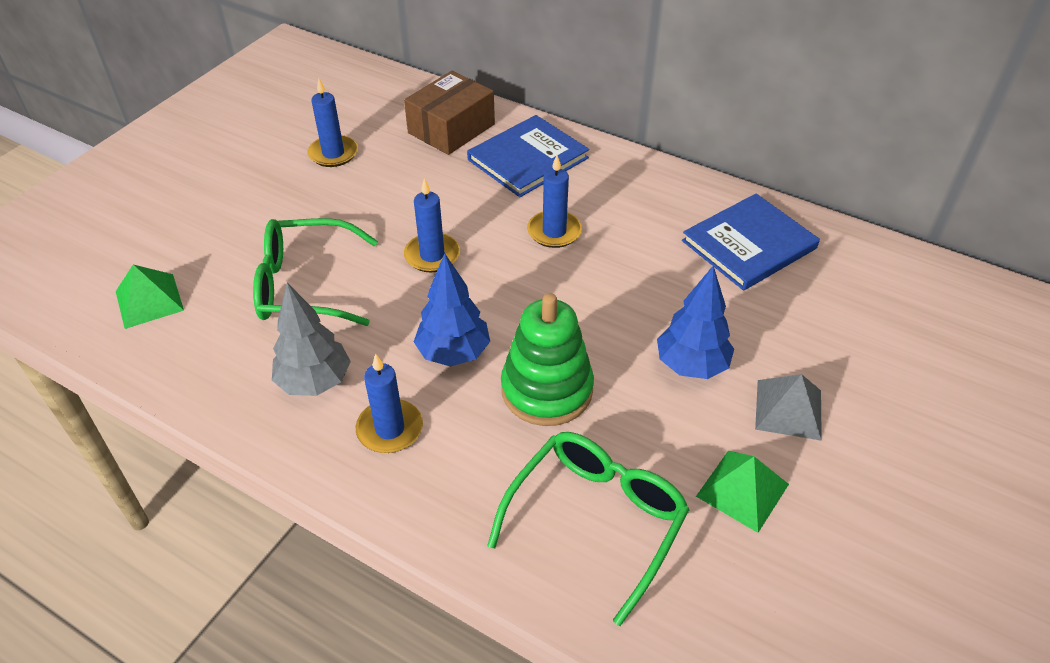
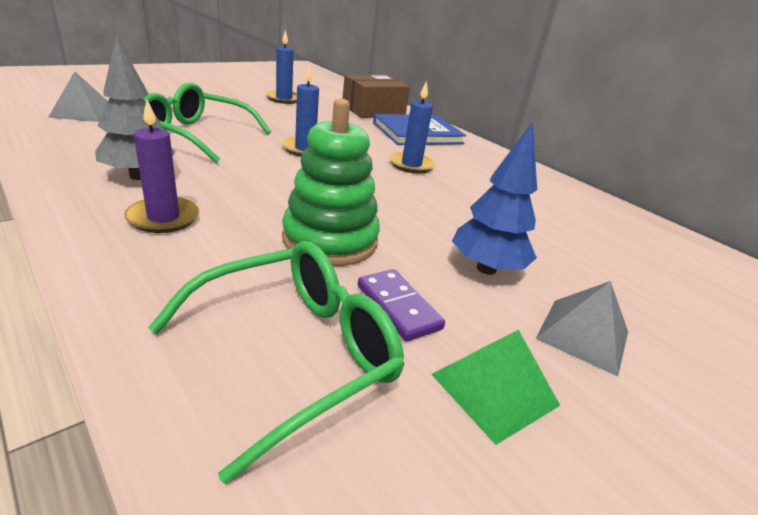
camera: 15 degrees right, 15 degrees down
(149, 300) = (83, 112): green pyramid -> grey pyramid
(390, 429) = (163, 218): blue candle -> purple candle
(453, 353) = (269, 195): blue tree -> none
(643, 443) = (398, 307): none -> purple domino
(748, 244) = (580, 215): blue book -> none

